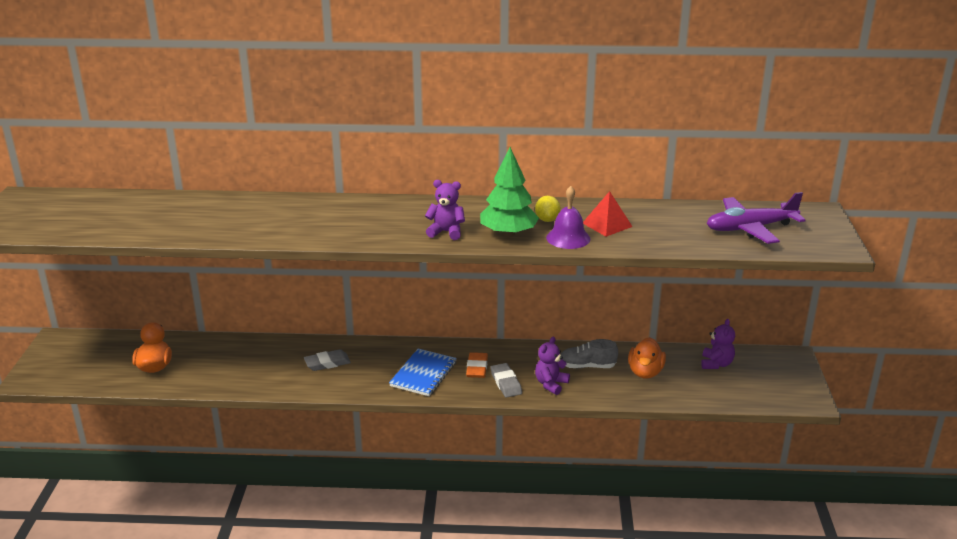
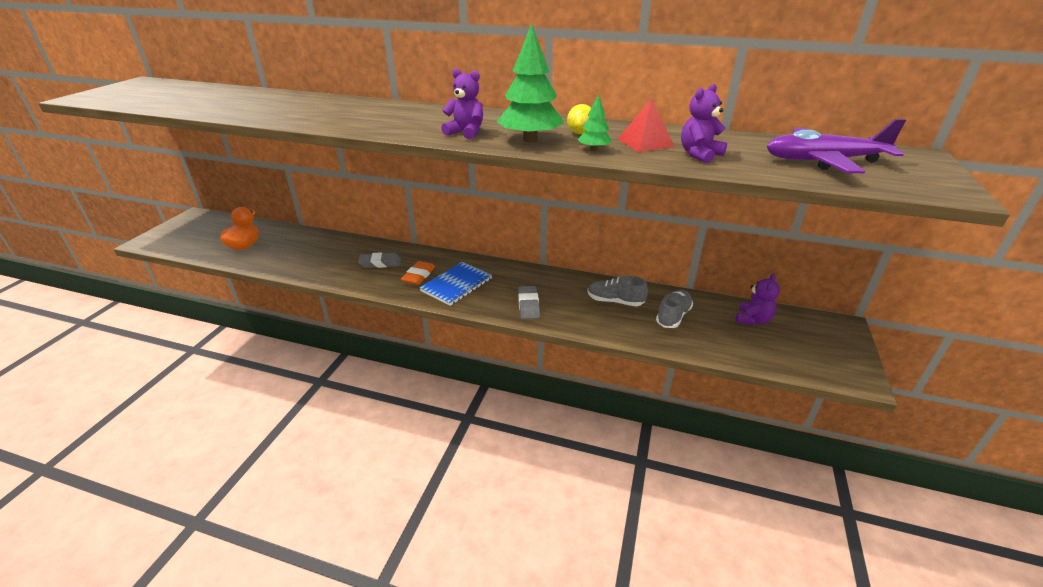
camera: 15 degrees right, 5 degrees up
(477, 368) = (508, 287): orange eraser -> orange eraser (418, 275)
(551, 384) = (572, 313): purple teddy bear -> purple teddy bear (699, 155)
(568, 238) = (593, 149): purple bell -> green tree
(645, 372) = (673, 316): orange duck -> grey shoe

